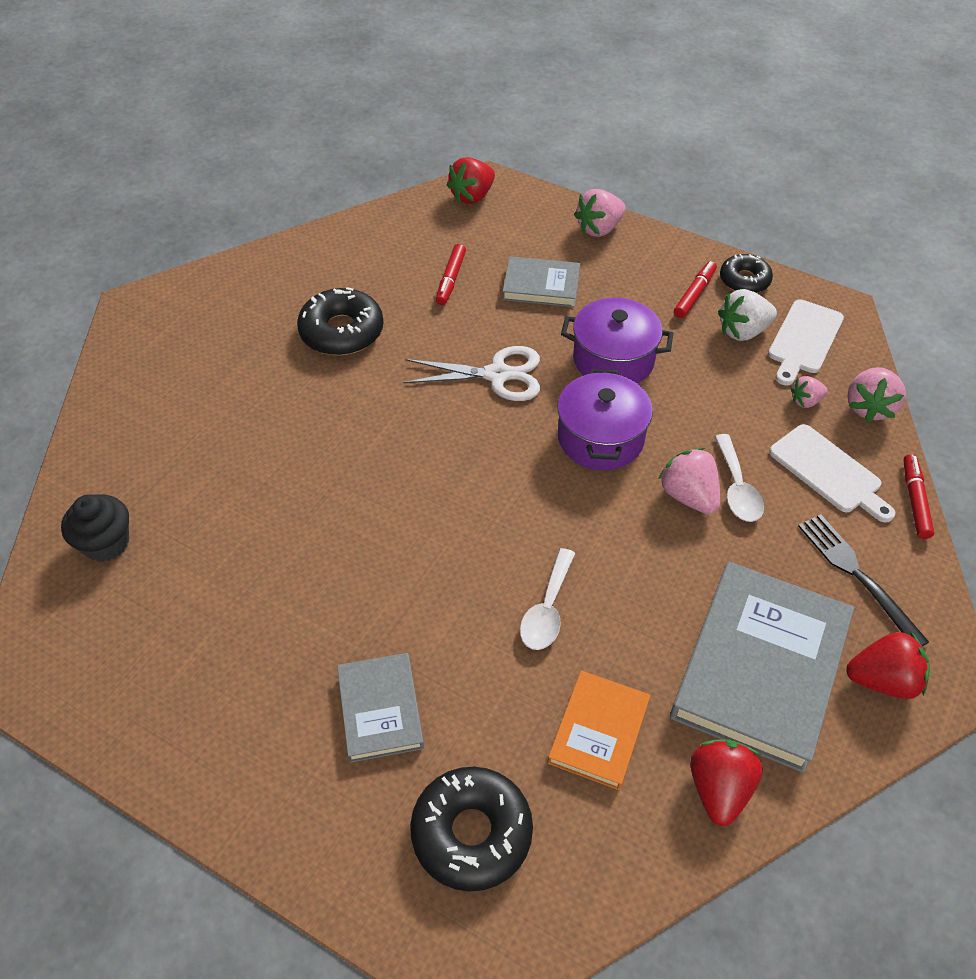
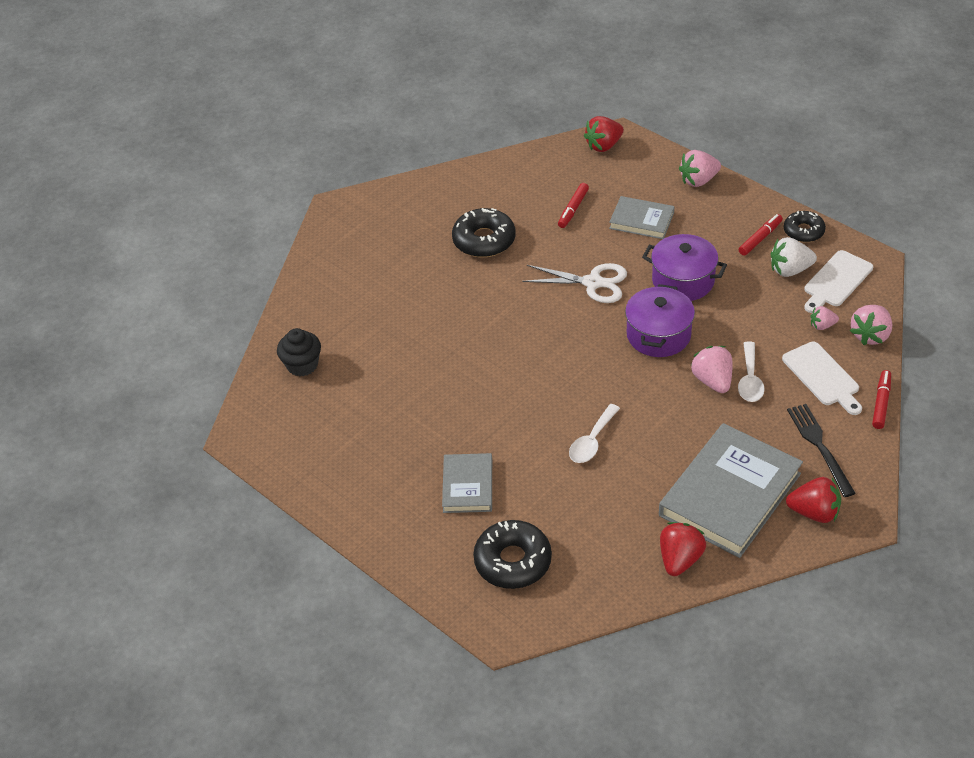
camera: 15 degrees right, 5 degrees down
(599, 732) = (609, 517): orange book -> none

